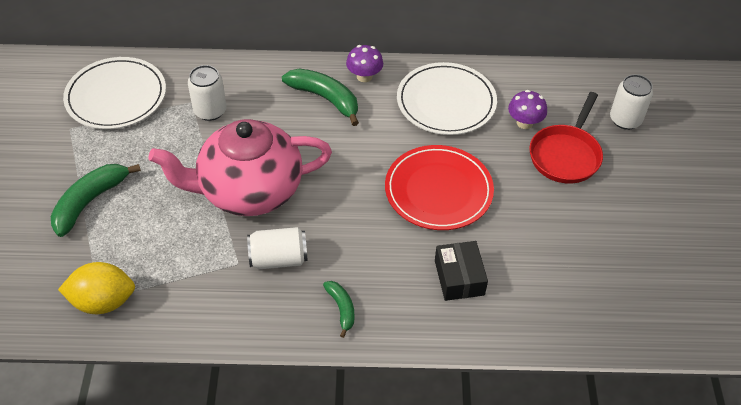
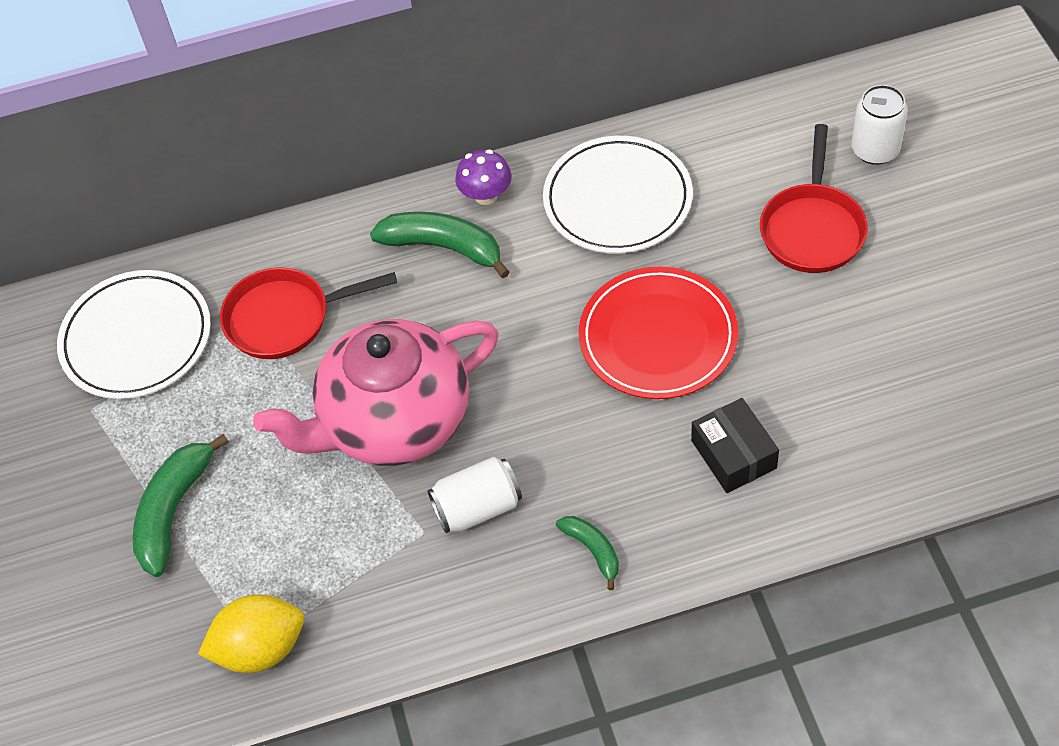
camera: 10 degrees left, 5 degrees up
(210, 111) = (285, 318): white can -> red pan
(524, 123) = (739, 197): purple mushroom -> none

